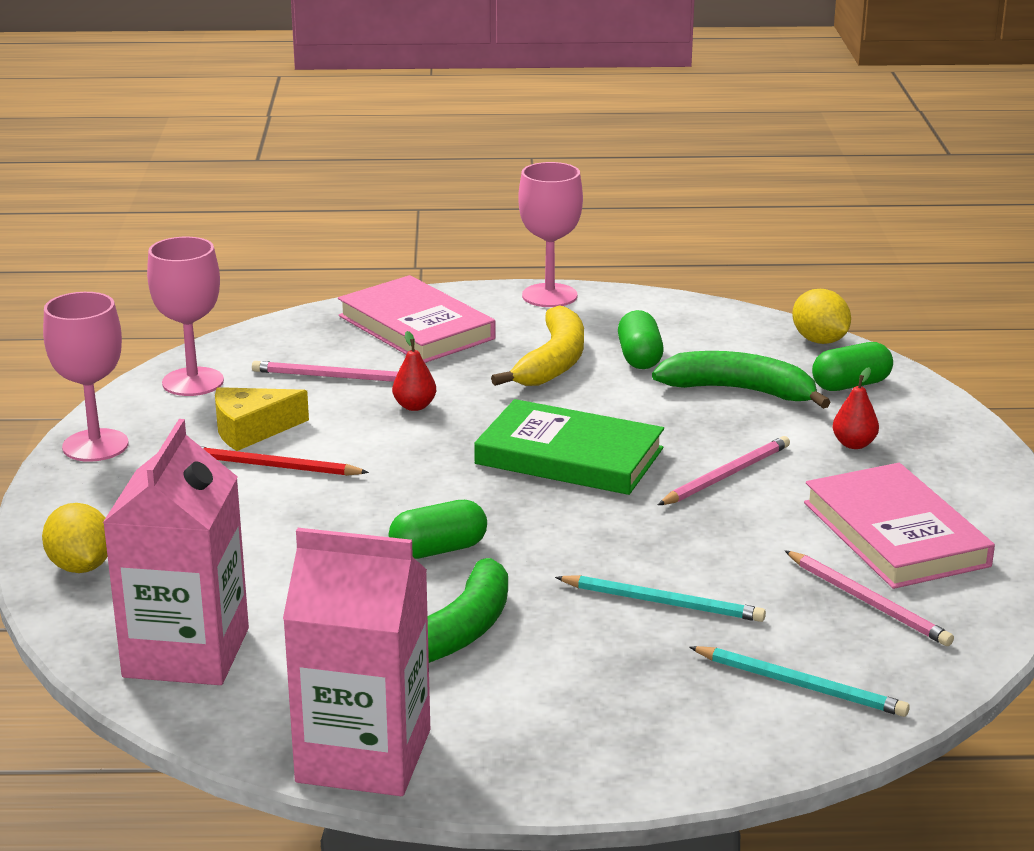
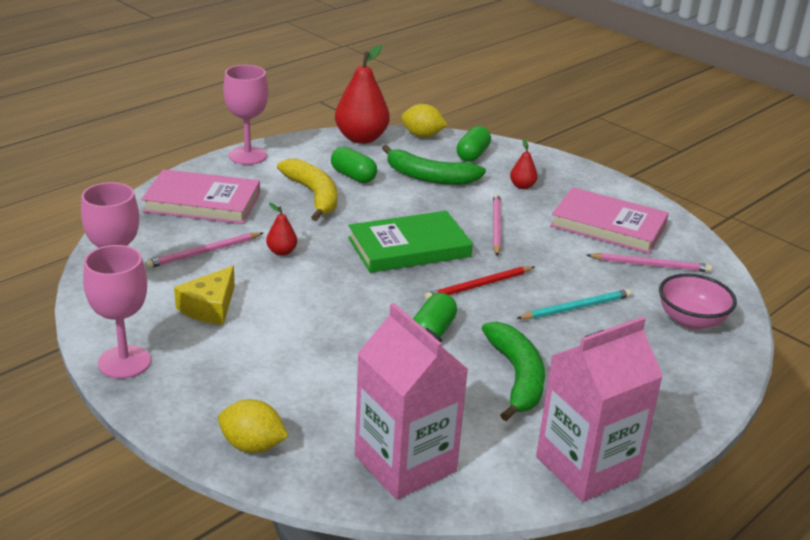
camera: 45 degrees left, 5 degrees up
(272, 466) = (261, 324): red pencil -> red pencil (478, 286)
(727, 319) = (361, 138): none -> red pear
(739, 391) = (429, 177): green banana -> green banana turned 135 degrees counterclockwise
(801, 685) = (691, 320): turquoise pencil -> pink bowl

